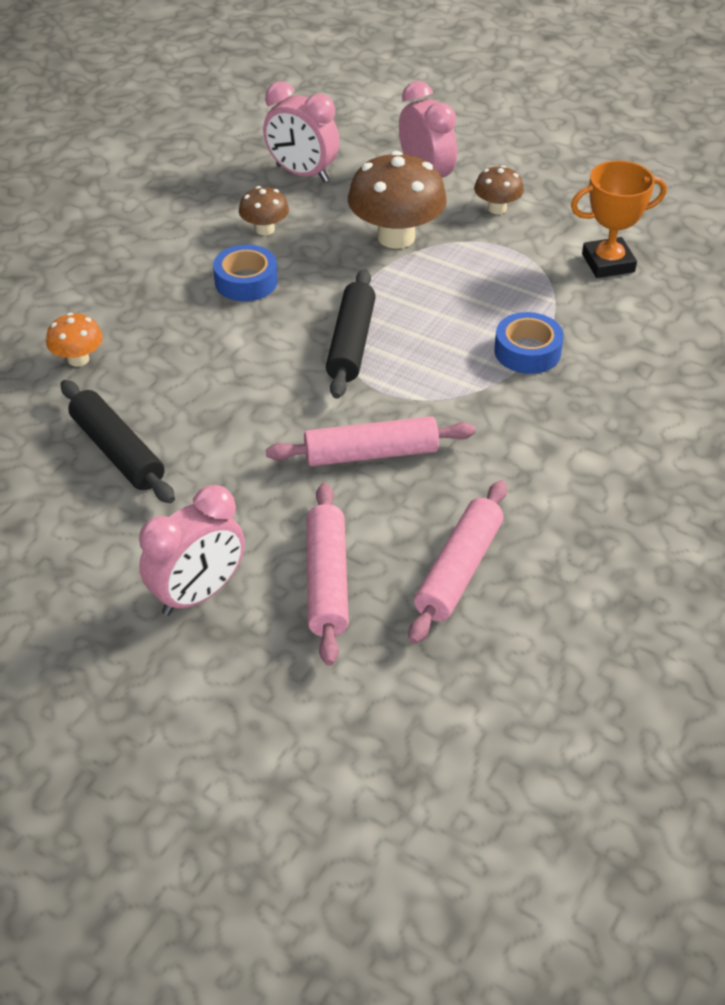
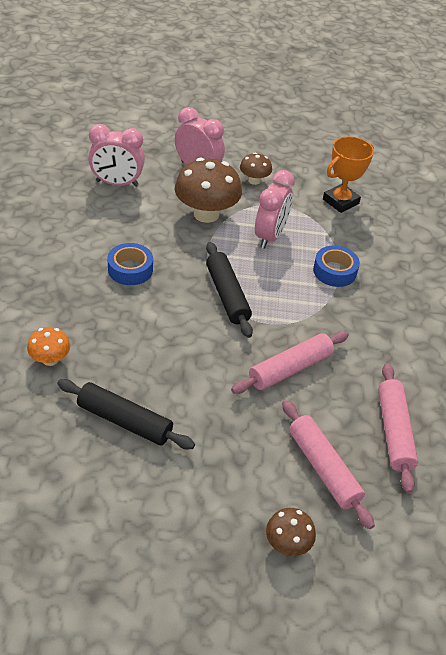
camera: 30 degrees left, 0 degrees up
(198, 594) = (249, 508): pink clock -> pink clock (270, 236)
(265, 229) = (118, 229): brown mushroom -> brown mushroom (287, 543)

